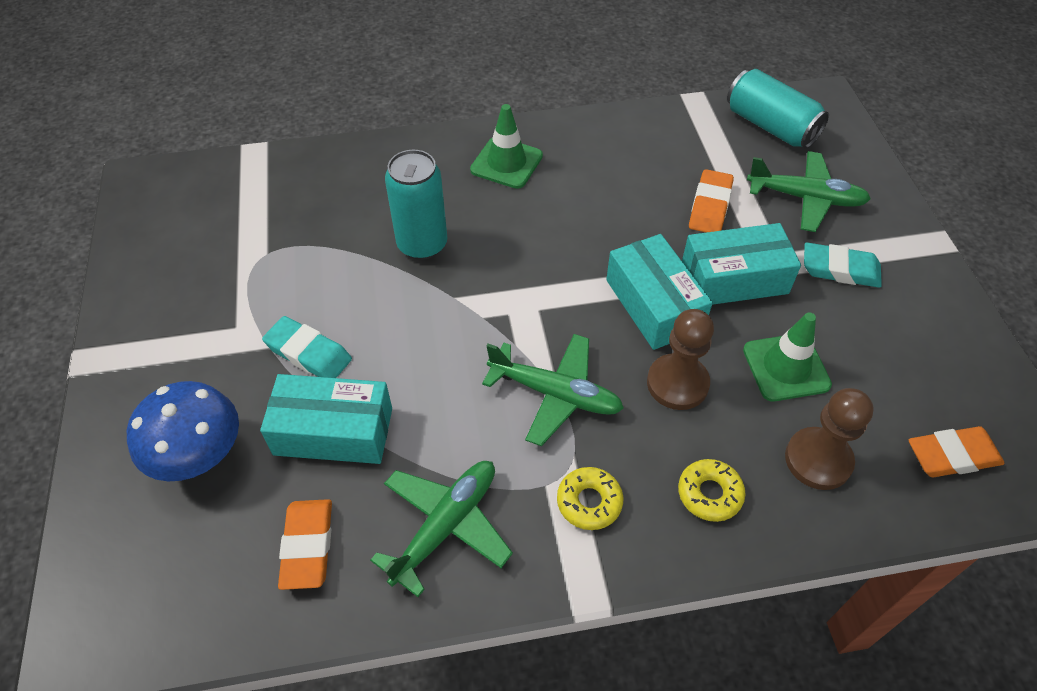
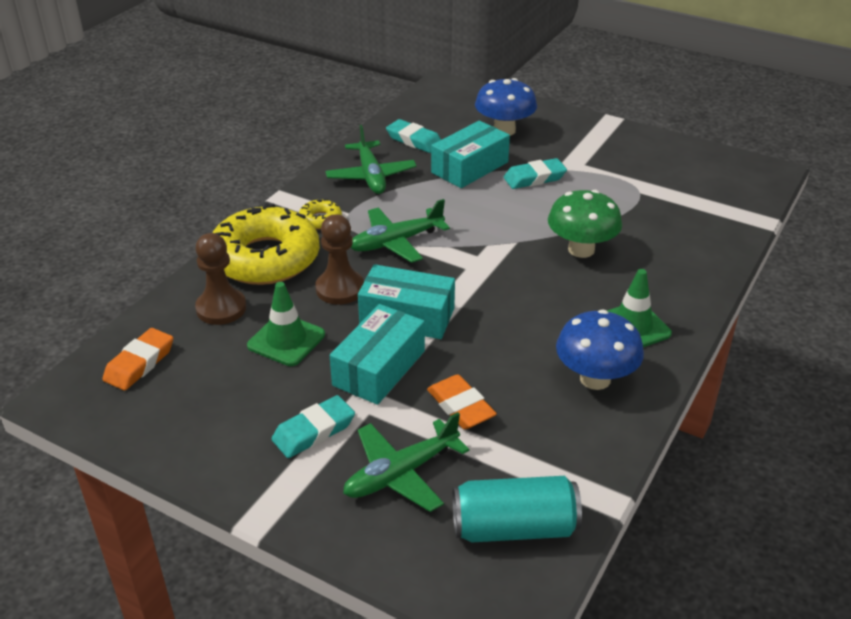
camera: 130 degrees right, 15 degrees down
(308, 546) = (414, 140): orange eraser -> turquoise eraser
(422, 244) = (581, 249): turquoise can -> green mushroom
(592, 155) = (595, 379): none -> blue mushroom
(709, 494) = (265, 258): yellow donut -> yellow donut, size x2.41

